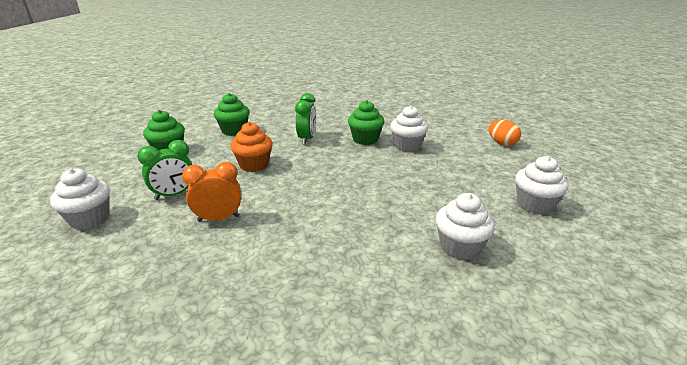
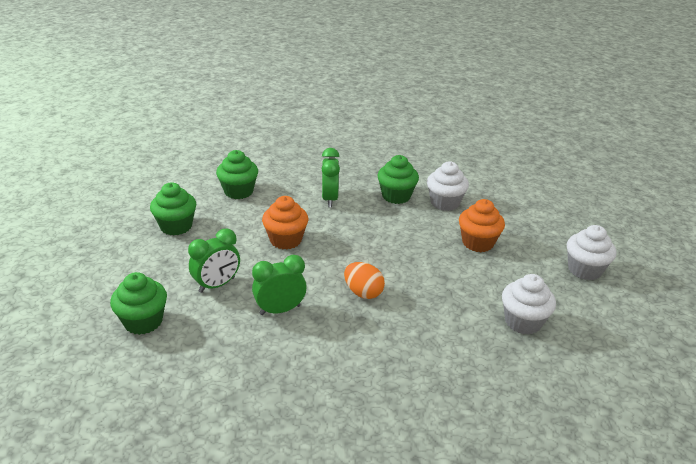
camera: 10 degrees left, 5 degrees up
(90, 219) = (143, 321): white cupcake -> green cupcake
(218, 218) = (280, 310): orange clock -> green clock
(429, 176) = (477, 243): none -> orange cupcake
(502, 143) = (544, 193): orange egg -> orange egg (363, 292)

